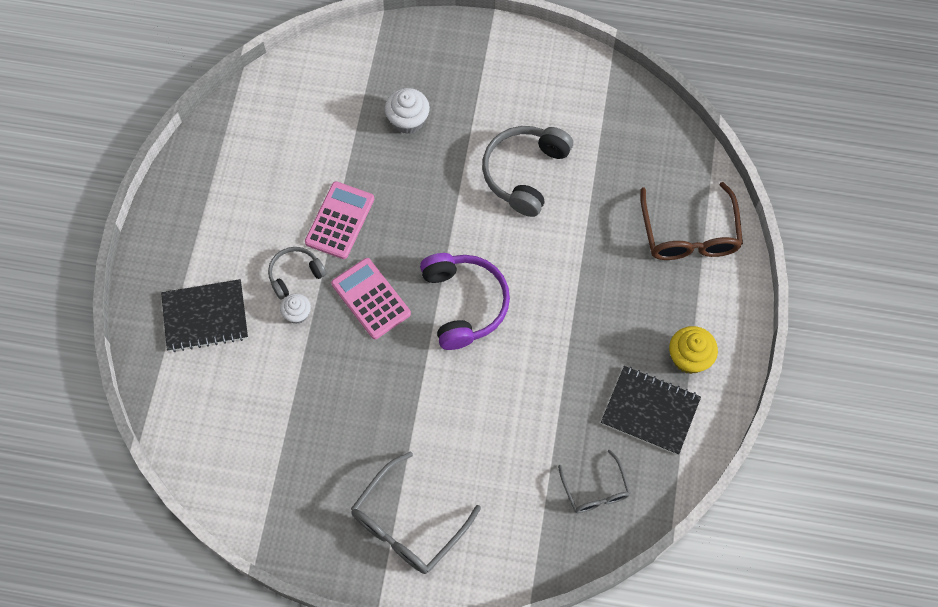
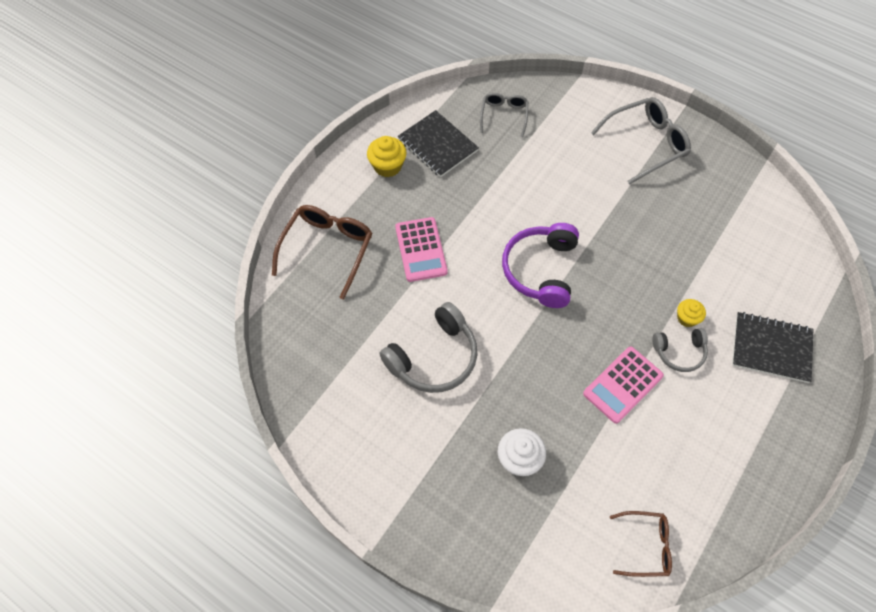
camera: 155 degrees left, 5 degrees down
(278, 98) = (646, 546): none -> brown glasses
(297, 314) = (687, 318): white cupcake -> yellow cupcake
(371, 299) = (618, 305): pink calculator -> pink calculator (421, 250)

